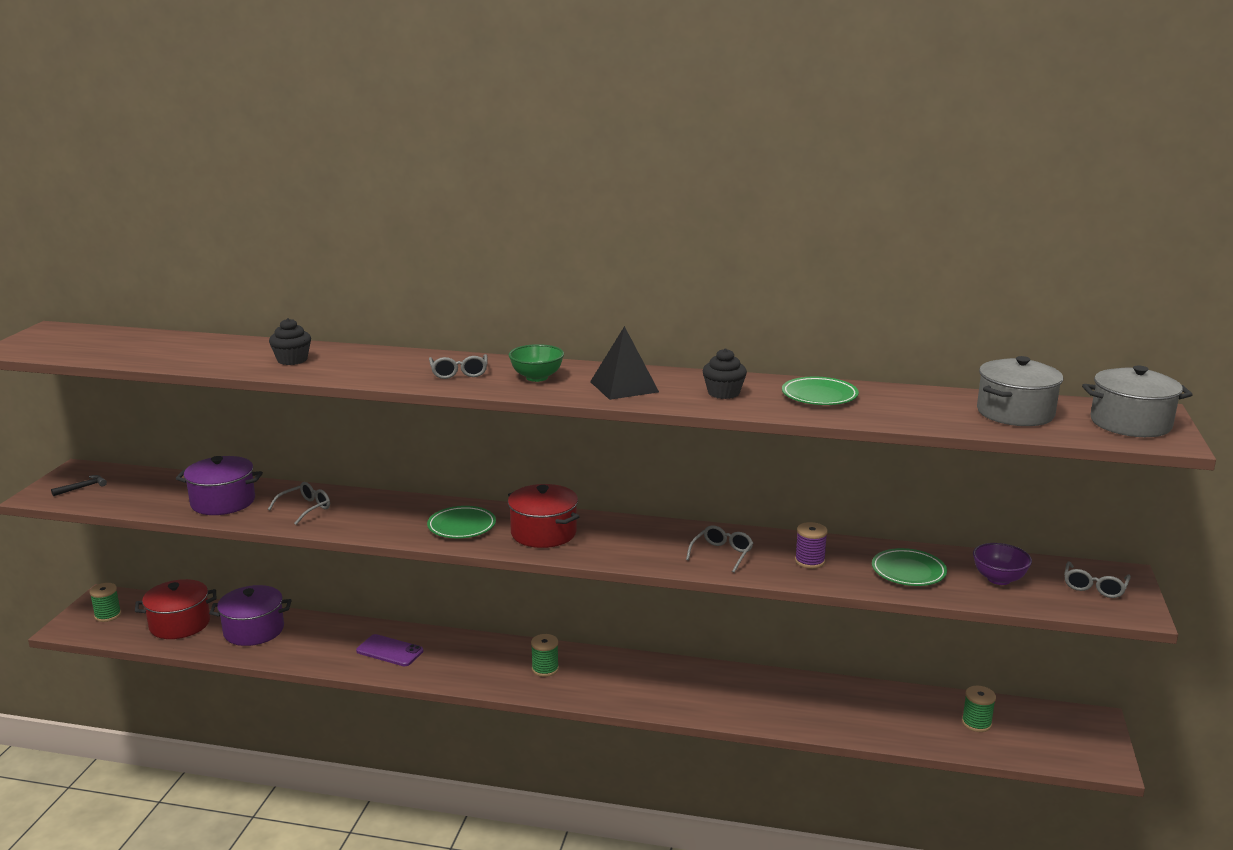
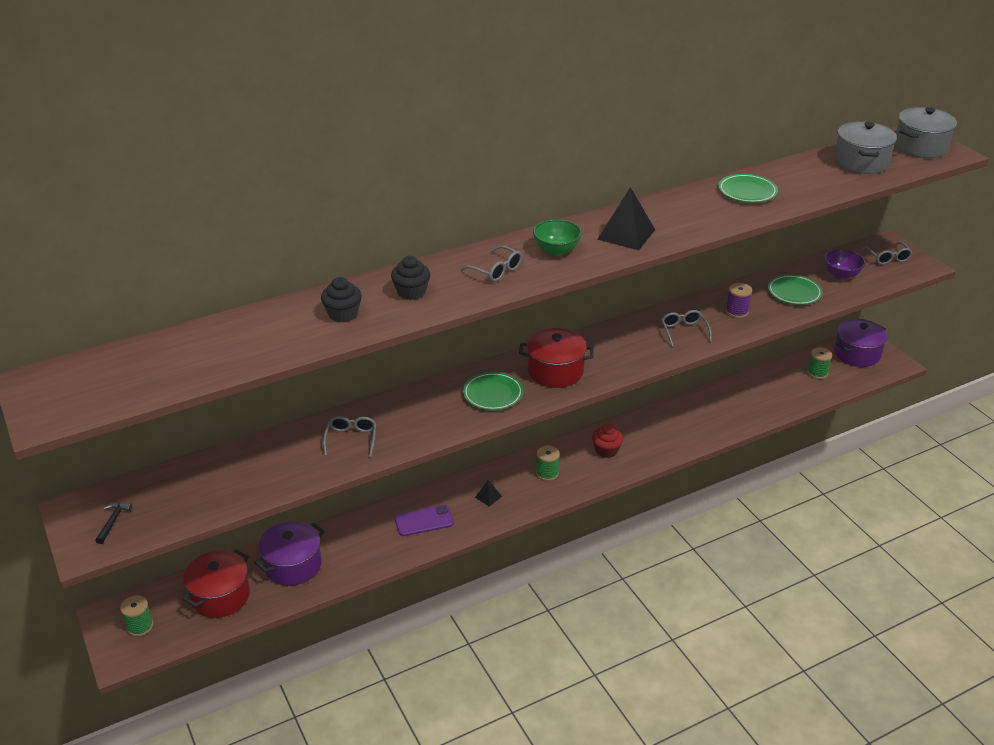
camera: 40 degrees left, 15 degrees up
(223, 502) = (272, 468): purple pot -> purple pot (857, 354)
(467, 660) = (488, 496): none -> black pyramid
(628, 678) = (606, 450): none -> red cupcake
(723, 393) = (693, 213): black cupcake -> black cupcake (411, 292)

